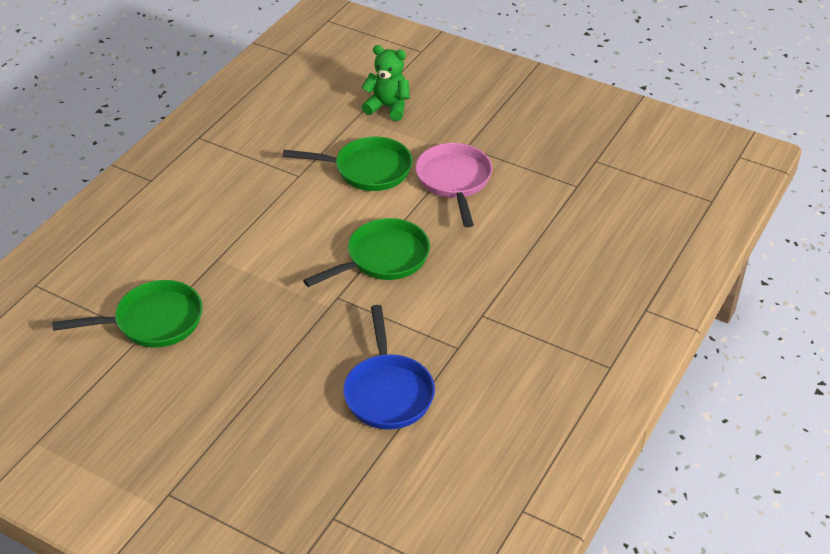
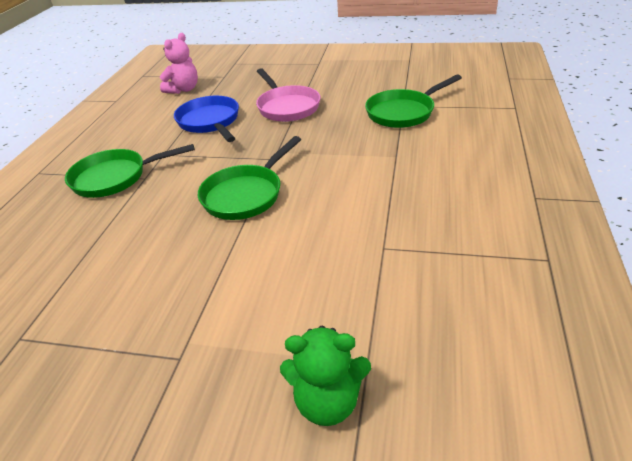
camera: 165 degrees right, 5 degrees down
(367, 170) = (305, 279): green pan -> green pan (115, 177)
(408, 499) = (183, 89): none -> pink teddy bear
(454, 181) = (188, 296): pink pan -> pink pan (287, 107)

